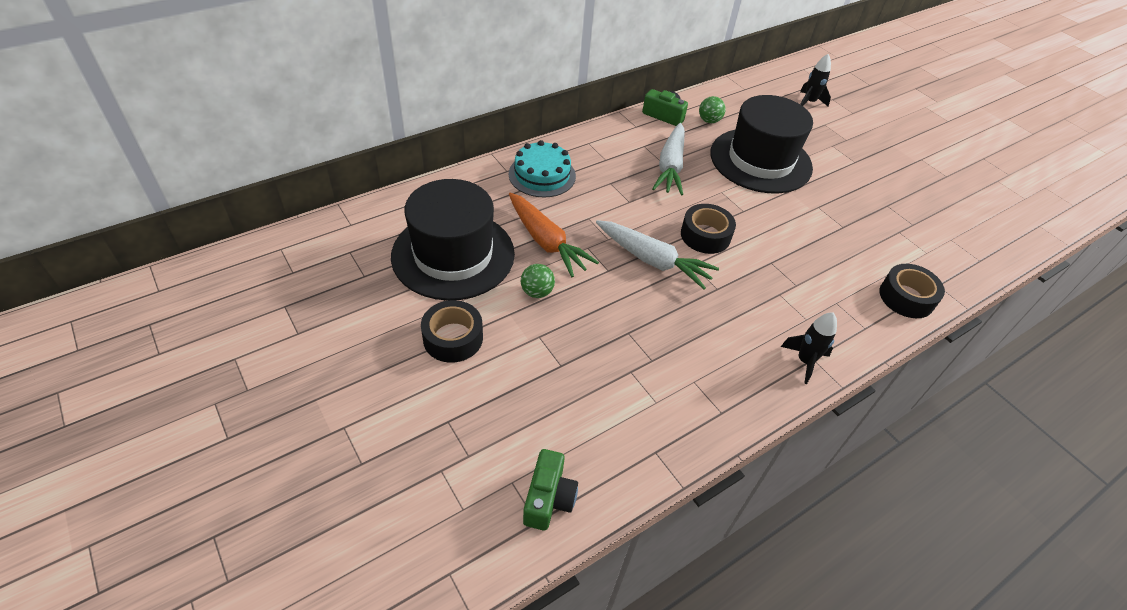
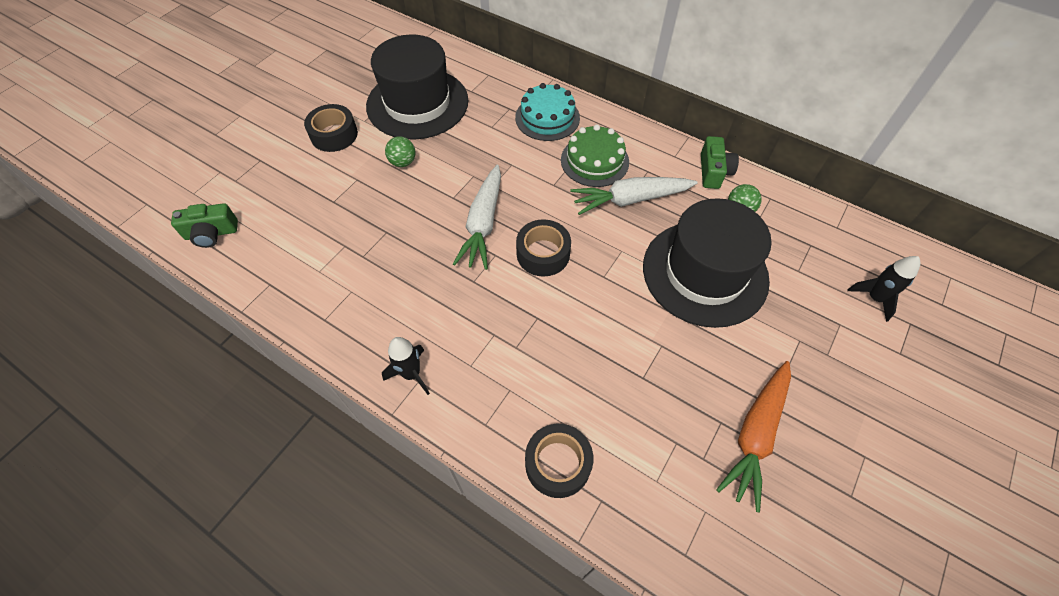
camera: 70 degrees right, 10 degrees up
(546, 241) = (464, 148): orange carrot -> orange carrot (755, 435)
(615, 168) = (594, 161): none -> green cake

